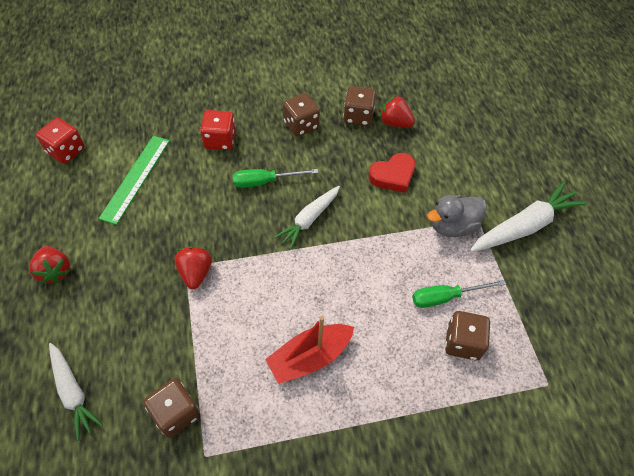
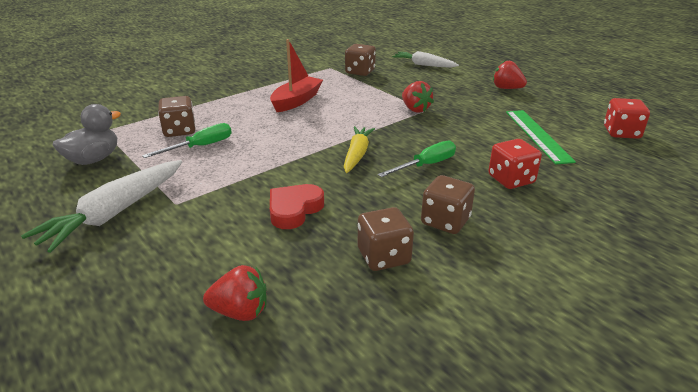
camera: 155 degrees right, 25 degrees down
(309, 220) = (357, 154): white carrot -> yellow carrot
(394, 123) = (326, 267): red strawberry -> red strawberry (240, 312)
(452, 226) = (205, 189): grey duck -> grey duck (93, 159)

